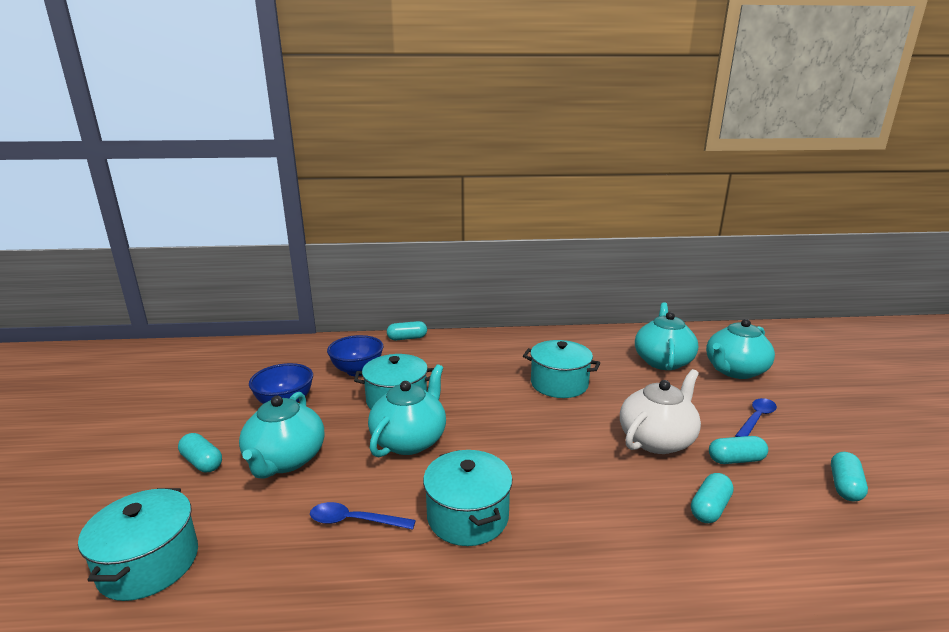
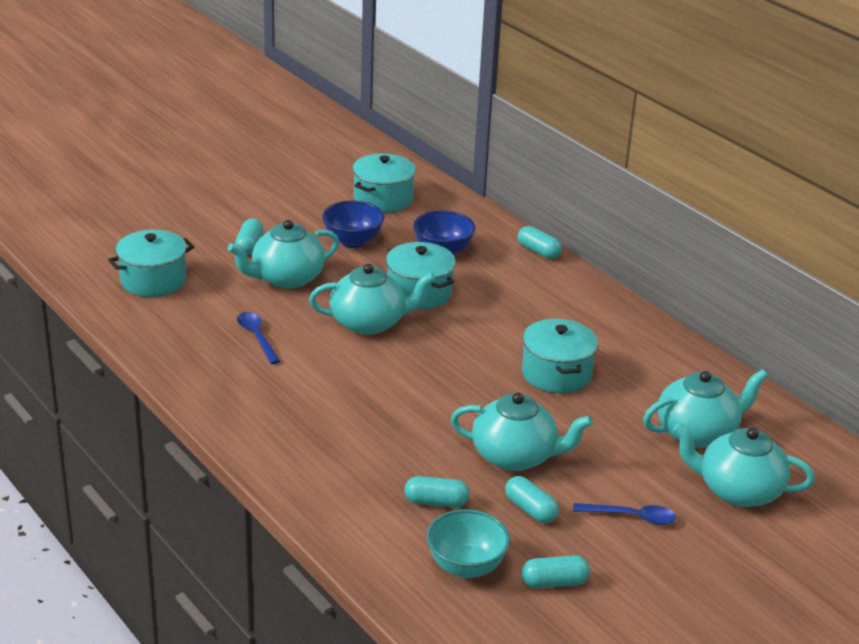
camera: 55 degrees right, 10 degrees up
(468, 516) = (308, 383): turquoise pot -> turquoise pot (383, 199)
(657, 440) = (515, 456): white teapot -> turquoise teapot
(819, 529) = (466, 566): none -> turquoise bowl

